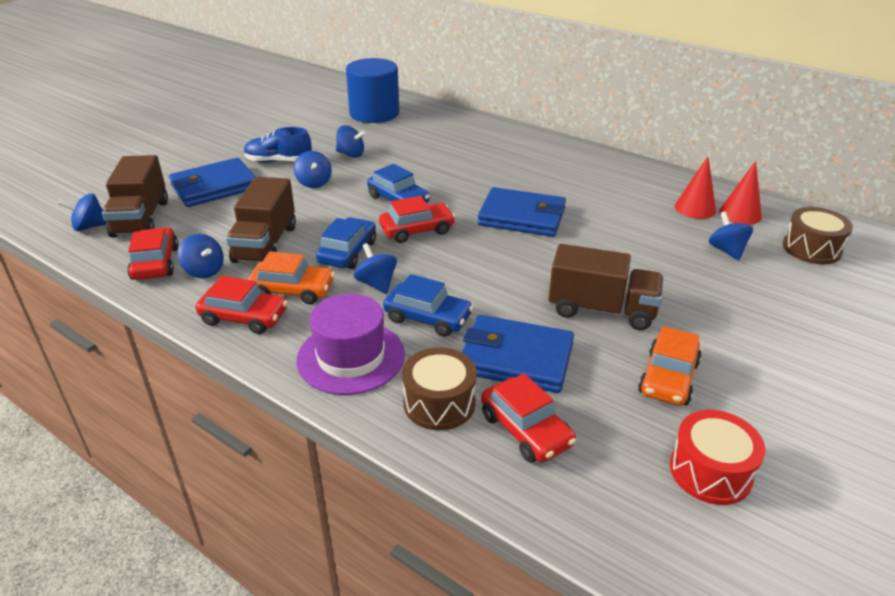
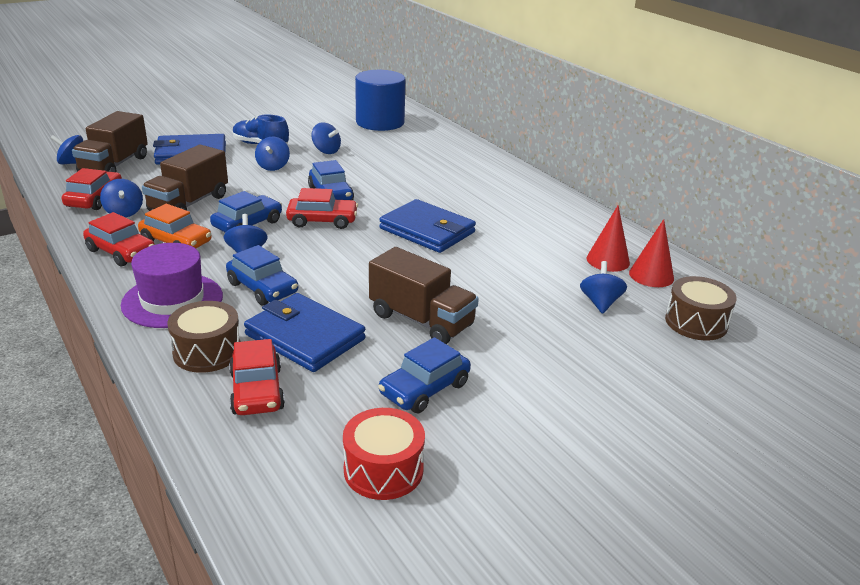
camera: 20 degrees right, 5 degrees down
(668, 378) = (424, 389): orange car -> blue car

